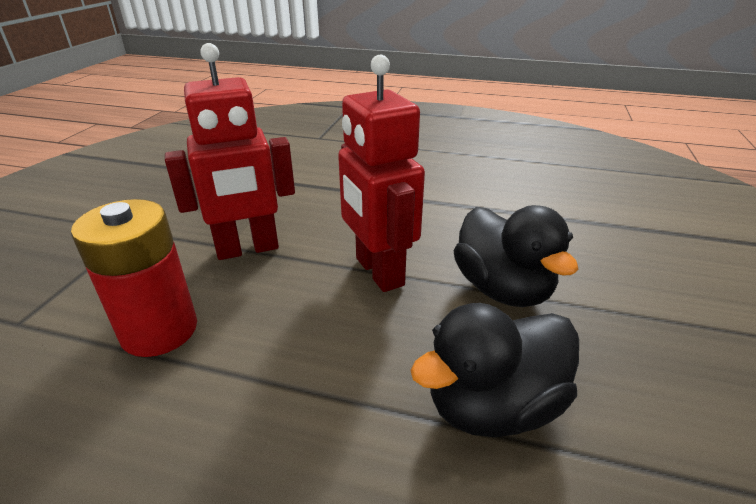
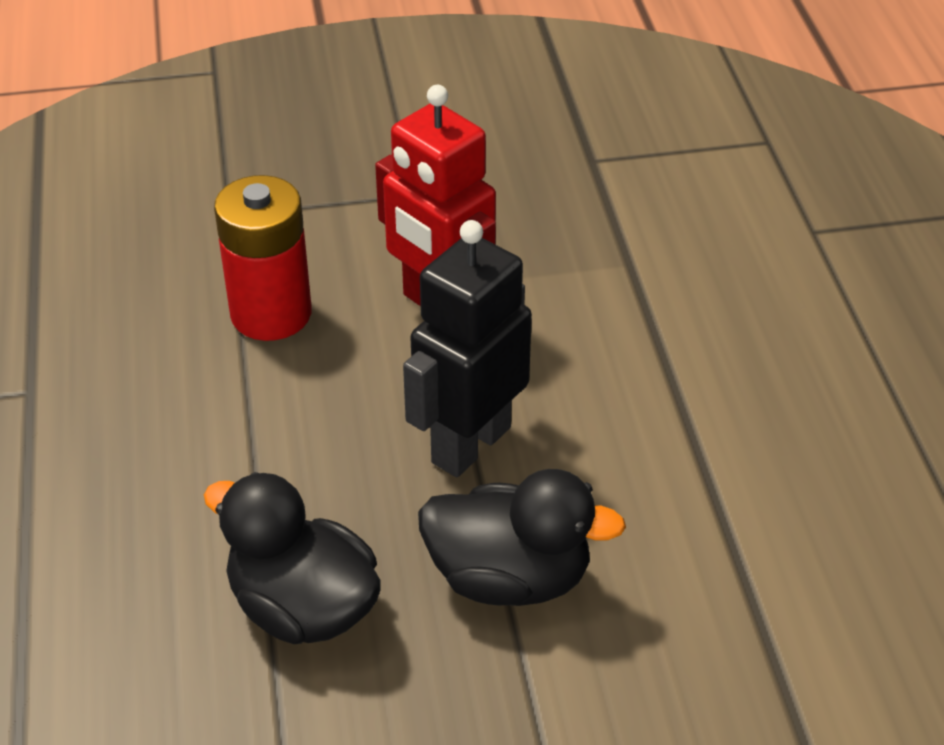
camera: 65 degrees right, 10 degrees up
(378, 272) = (470, 444): red robot -> black robot
(502, 289) = (509, 577): black duck -> black duck turned 120 degrees counterclockwise

